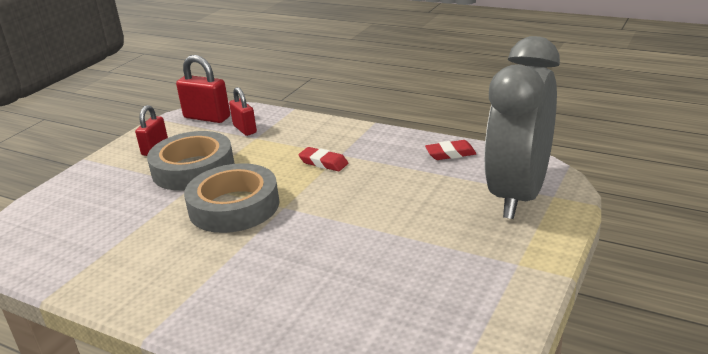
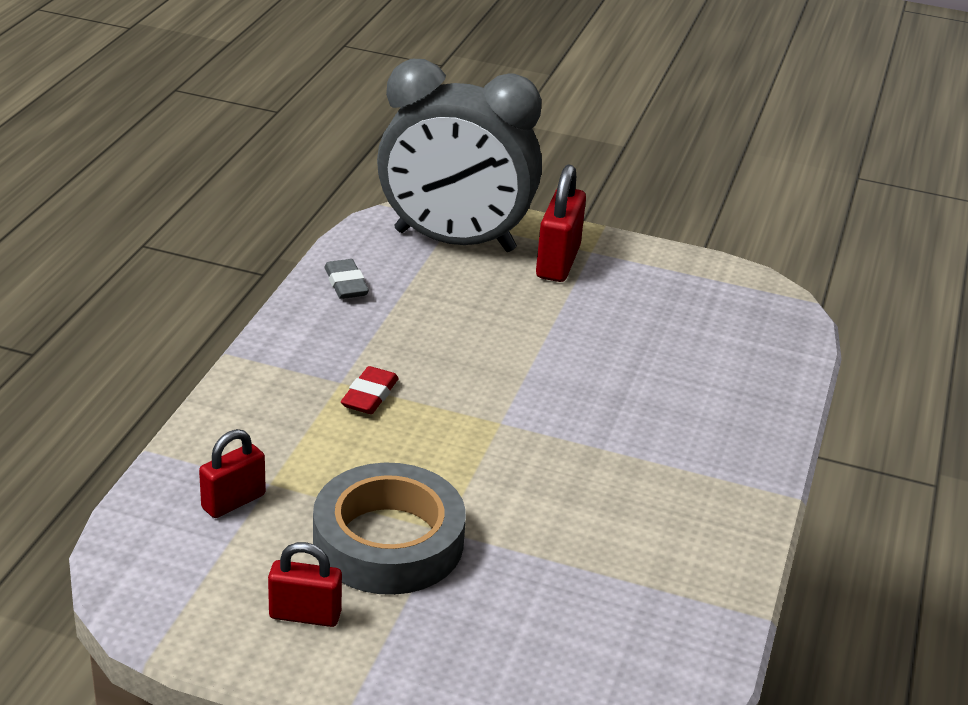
camera: 105 degrees left, 5 degrees up
(207, 117) = (166, 567): red padlock -> red padlock (558, 262)
(234, 206) = (506, 471): grey tape -> none
(450, 154) = (346, 284): red eraser -> grey eraser

